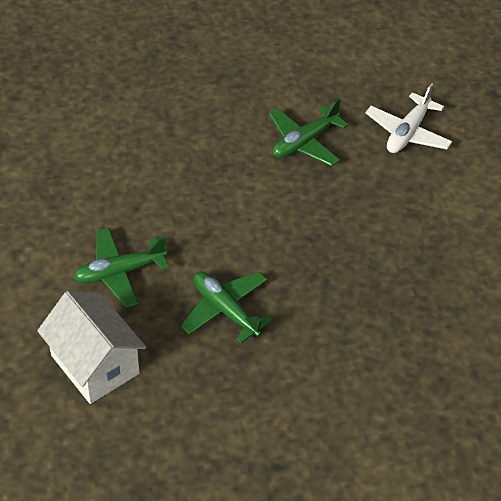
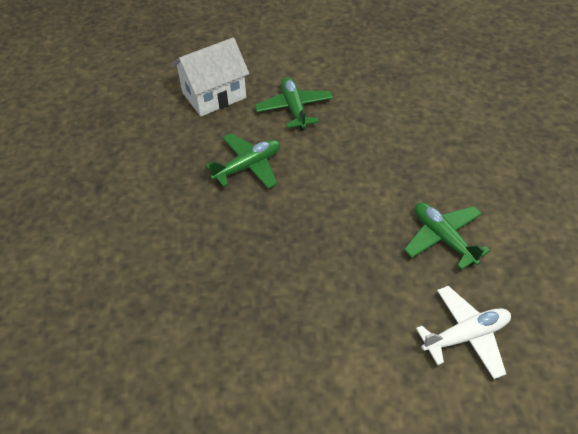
camera: 100 degrees right, 0 degrees up
(408, 132) = (465, 336): white plane -> white plane turned 120 degrees clockwise

